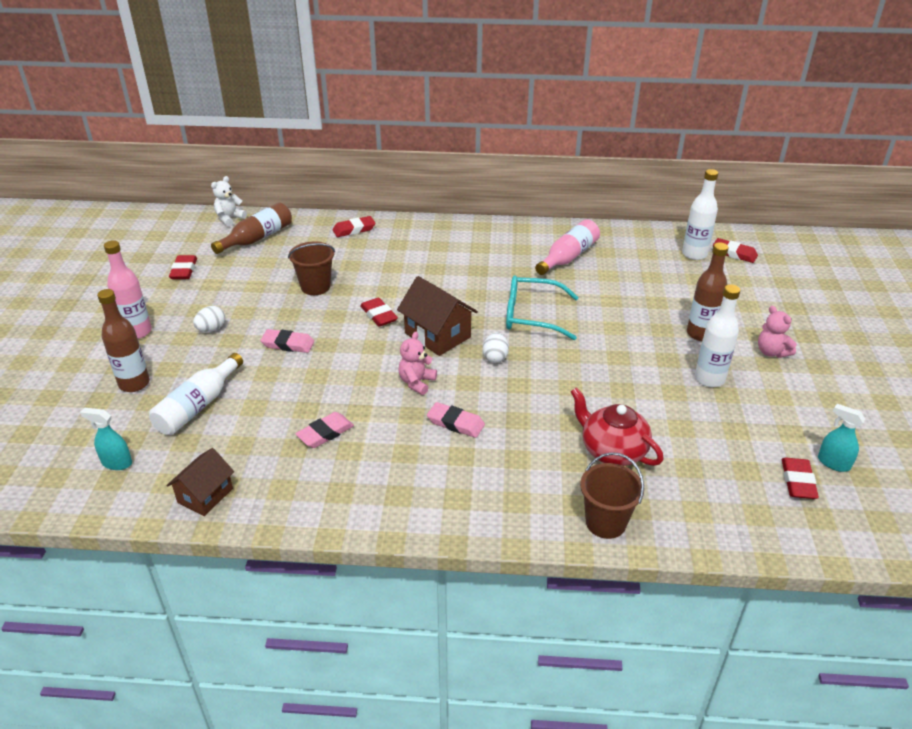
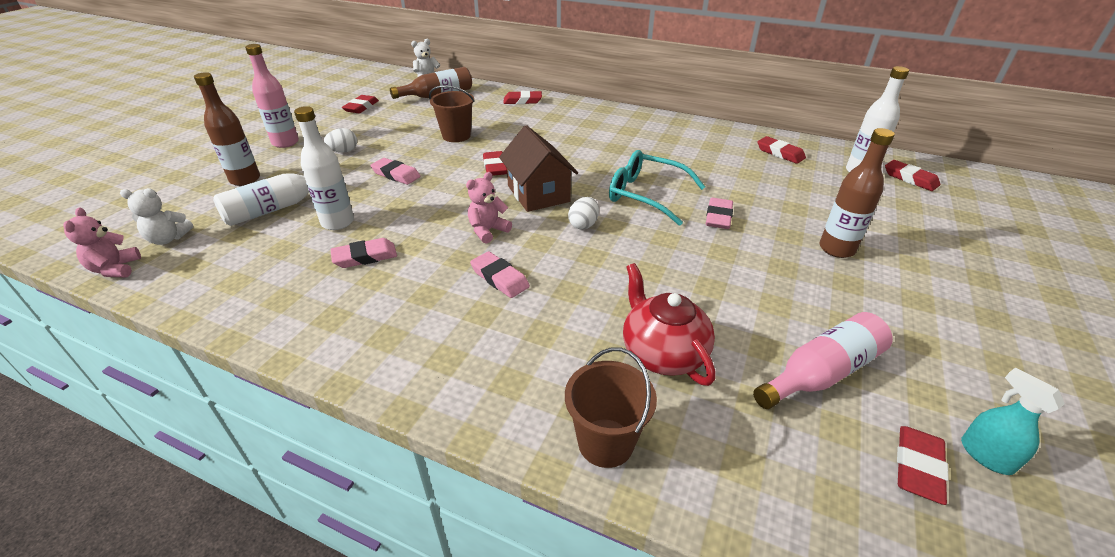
camera: 20 degrees right, 0 degrees up
(116, 463) = (168, 239): turquoise spray bottle -> white teddy bear
(205, 495) = (209, 287): brown house -> none
(568, 257) = (714, 152): pink bottle -> pink bottle (821, 373)
(601, 324) = (718, 217): none -> pink eraser
(624, 247) = (780, 153): none -> red eraser
(709, 379) = (829, 300): white bottle -> white bottle (338, 222)
(771, 352) = (927, 287): pink teddy bear -> pink teddy bear (115, 269)

